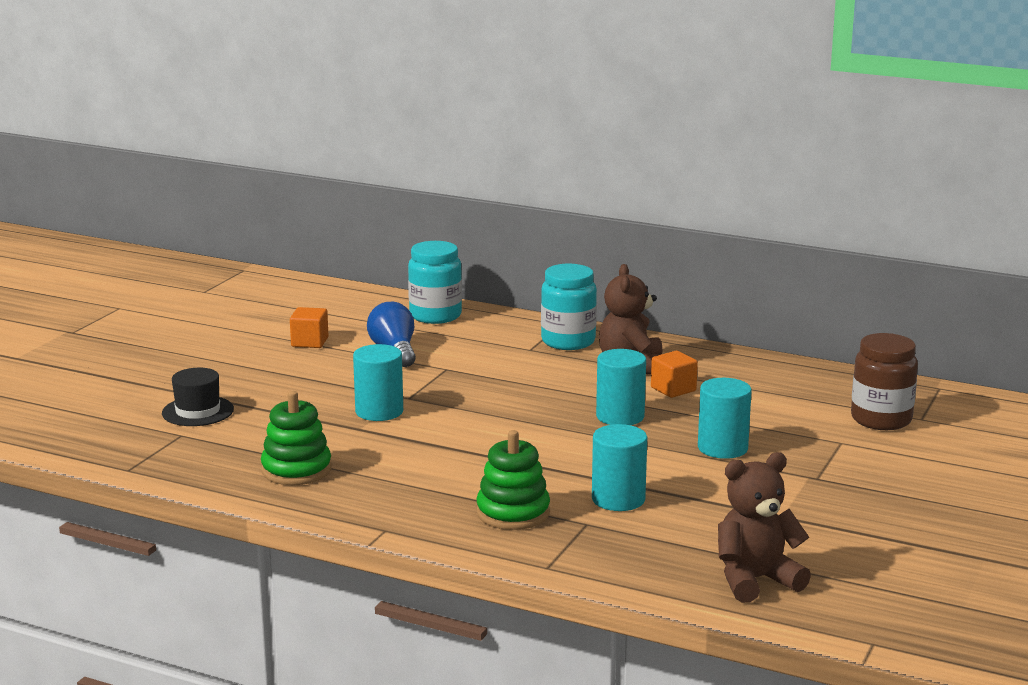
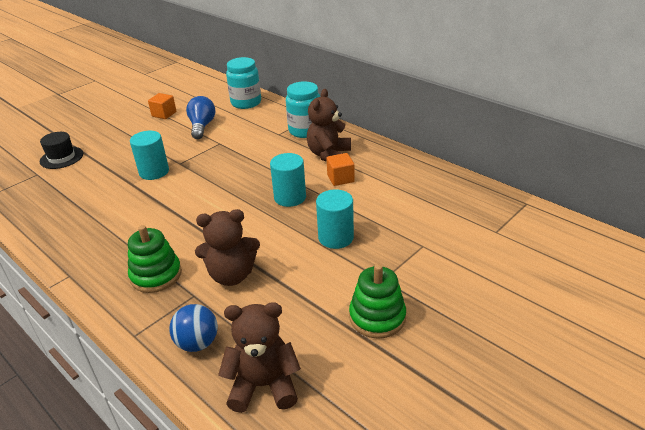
camera: 20 degrees right, 15 degrees up
(296, 470) = (68, 212): green stacking toy -> green stacking toy (377, 317)
(618, 499) = (232, 275): turquoise cylinder -> brown teddy bear
(638, 561) = (197, 343): none -> blue ball
(881, 419) = (465, 228): brown jar -> none

